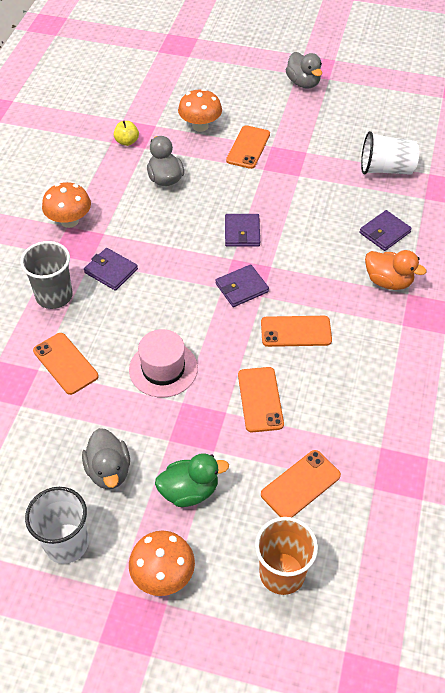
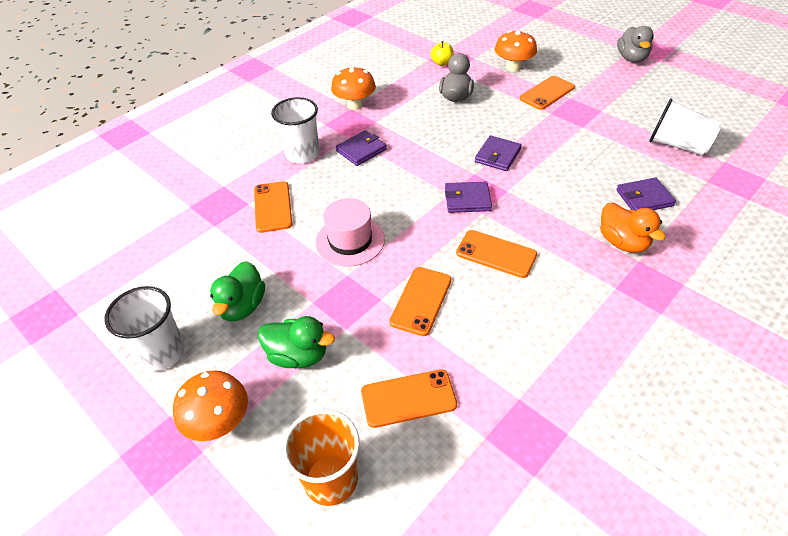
camera: 30 degrees right, 5 degrees down
(54, 296) = (302, 154): grey cup -> white cup
(109, 470) = (242, 306): grey duck -> green duck
(111, 271) = (361, 150): purple wallet -> purple wallet turned 75 degrees clockwise

